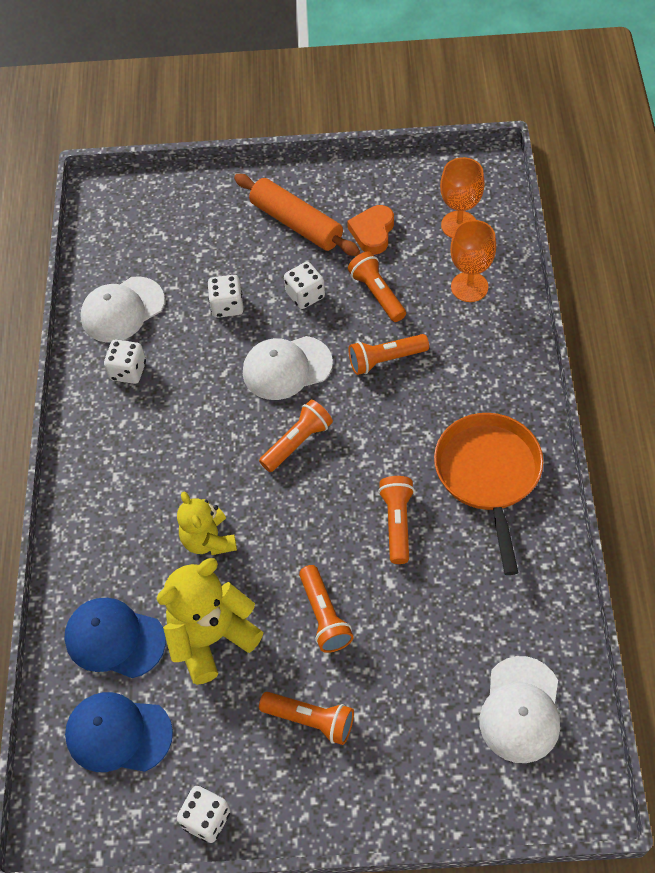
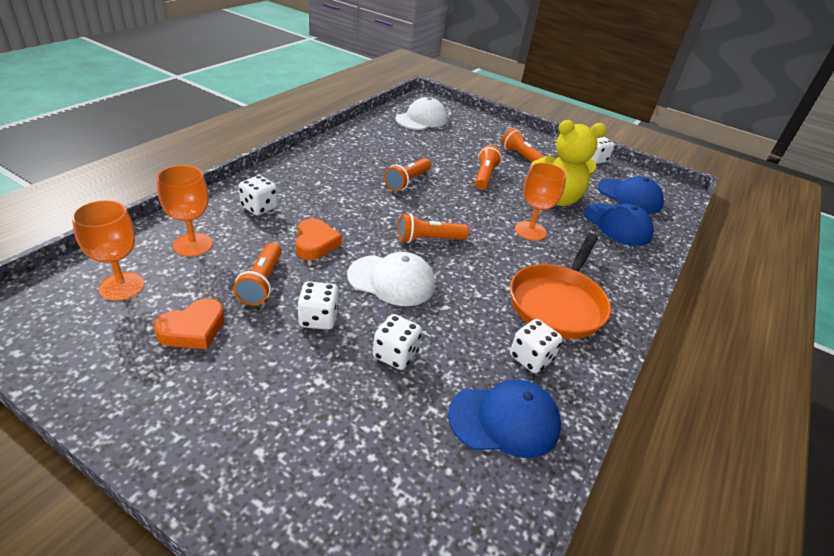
camera: 155 degrees left, 20 degrees down
(122, 310) = (504, 420): white cap -> blue cap
(208, 540) = (530, 231): yellow teddy bear -> orange goblet
(296, 223) = (244, 389): orange rolling pin -> none
(385, 360) = (315, 243): orange flashlight -> orange heart
(480, 363) = (259, 207): none -> white dice
(488, 475) = (332, 170): orange pan -> orange pan (558, 303)

